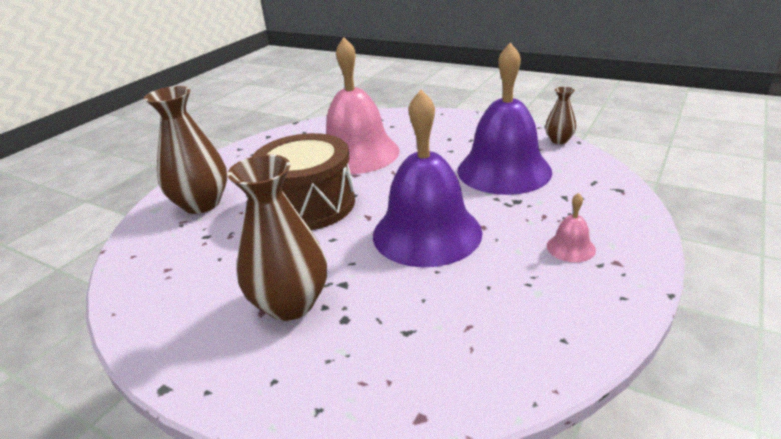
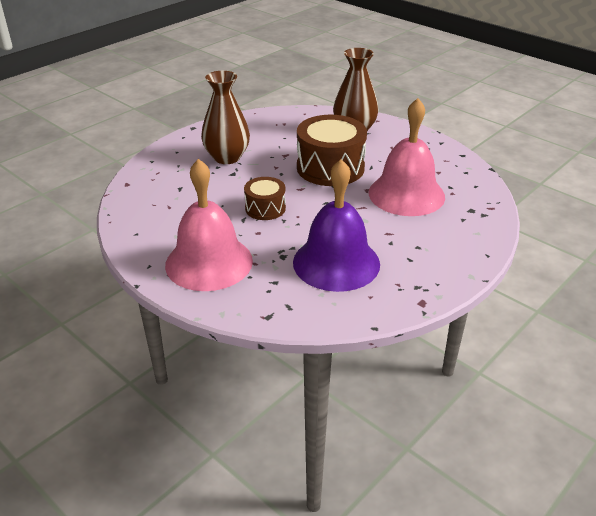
camera: 100 degrees right, 5 degrees up
(427, 233) = (265, 208): purple bell -> brown drum
(559, 140) = (383, 315): brown vase -> none
(571, 247) = (209, 262): pink bell -> pink bell, size x2.50

